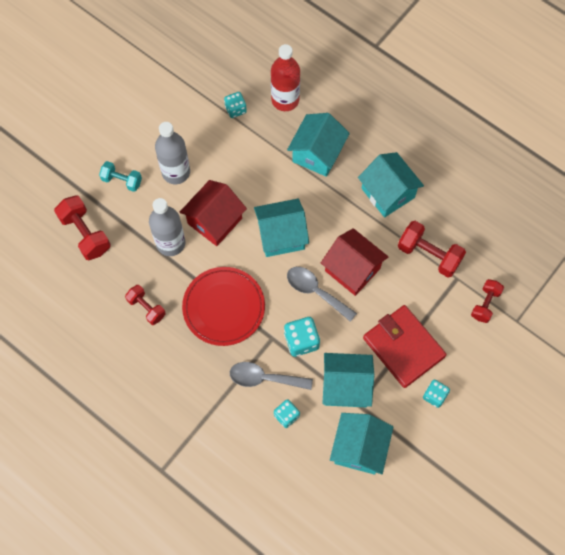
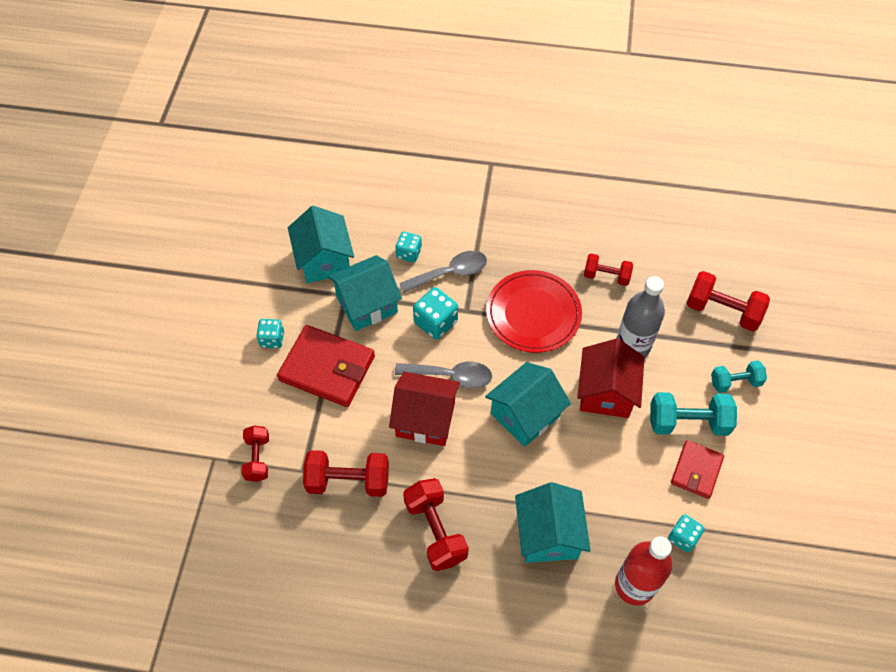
camera: 150 degrees right, 10 degrees down
(176, 172) = (688, 422): grey bottle -> turquoise dumbbell
(195, 141) = (696, 470): none -> red wallet
(388, 193) = (435, 531): turquoise house -> red dumbbell

